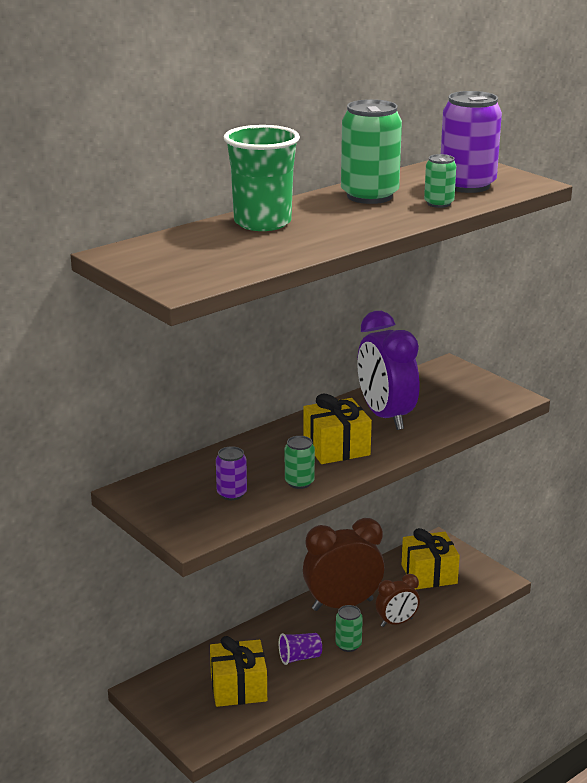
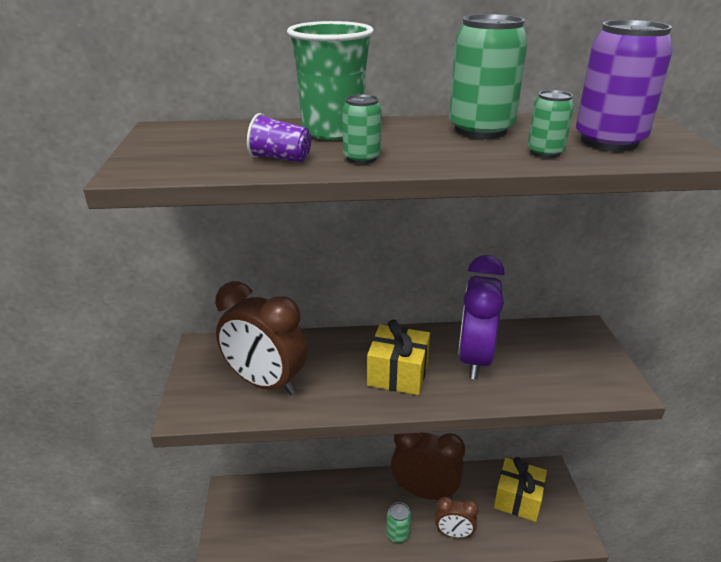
camera: 35 degrees right, 5 degrees up
(231, 494) = (265, 383): purple can -> brown clock
(238, 688) = (287, 527): yellow gift -> none
(299, 482) = (329, 396): green can -> green can (361, 158)
(300, 657) = (352, 525): purple cup -> purple cup (280, 158)

